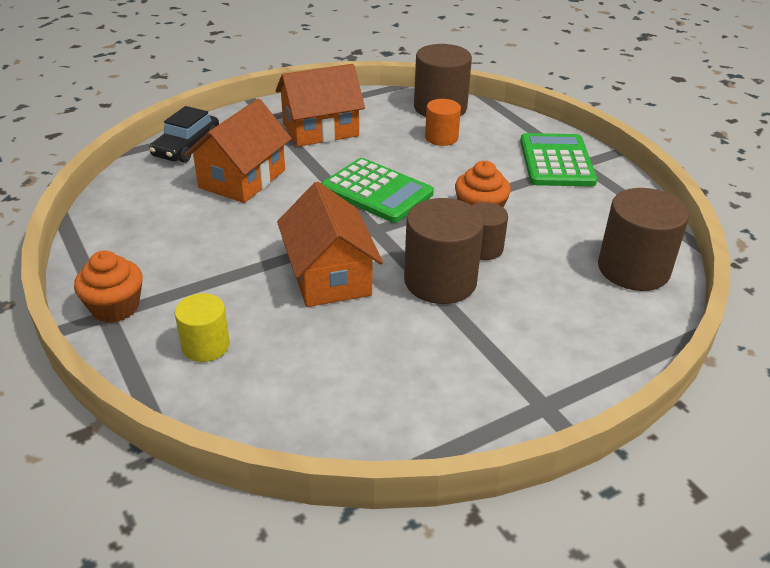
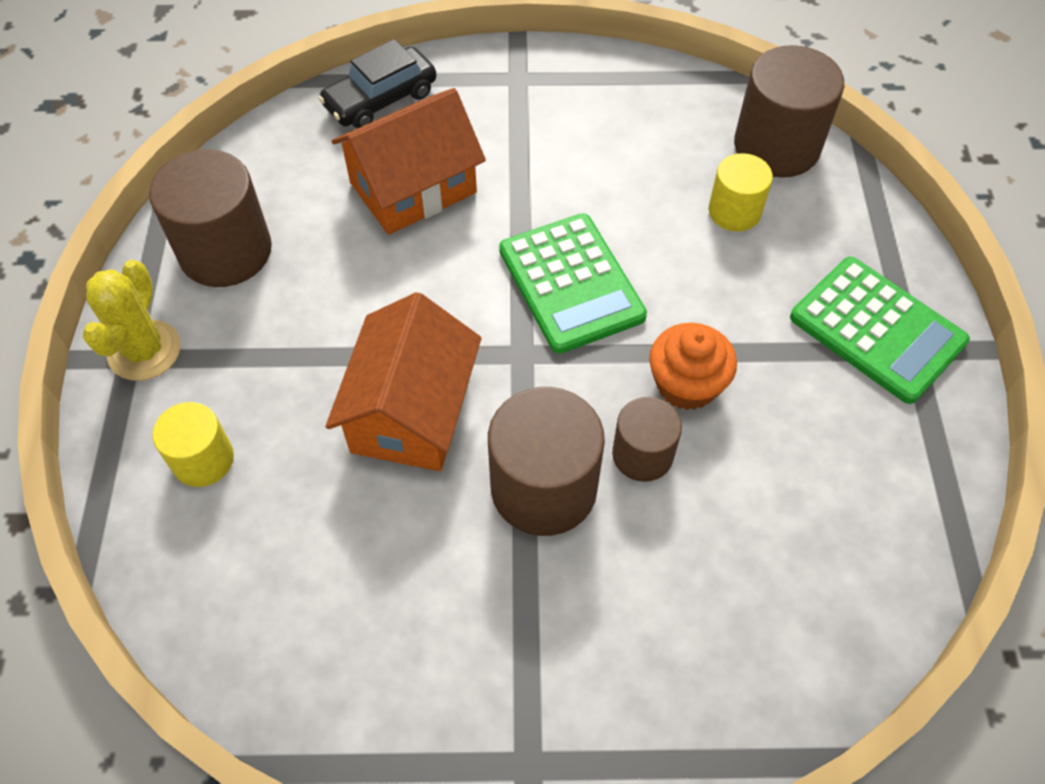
camera: 30 degrees right, 20 degrees up
(115, 307) = (144, 351): orange cupcake -> yellow cactus
(320, 129) = (573, 130): orange house -> none
(441, 138) = (734, 211): orange cylinder -> yellow cylinder
(556, 161) = (877, 330): green calculator -> green calculator turned 105 degrees clockwise
(633, 269) = (832, 595): brown cylinder -> brown cylinder (225, 251)

